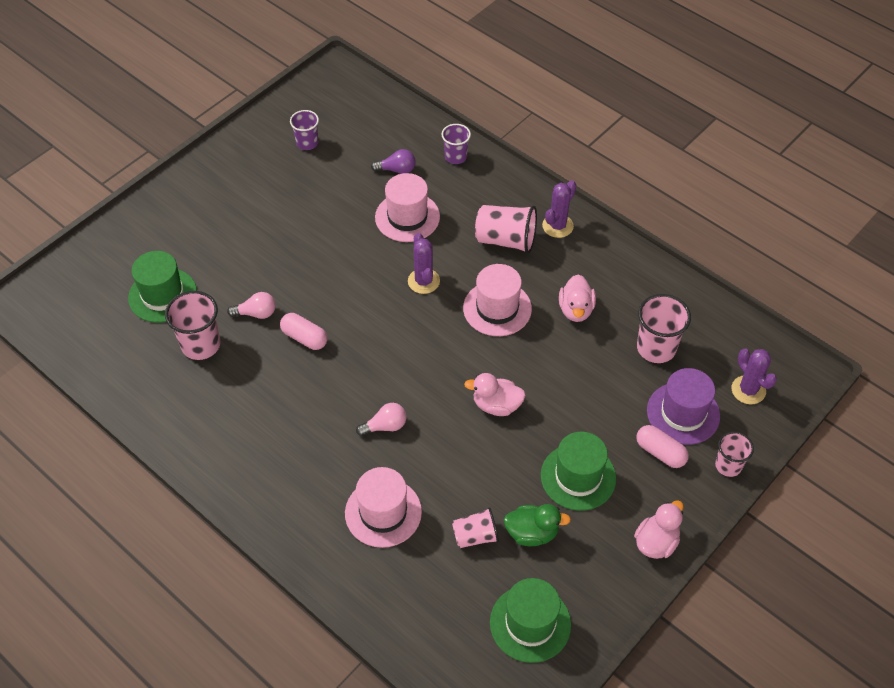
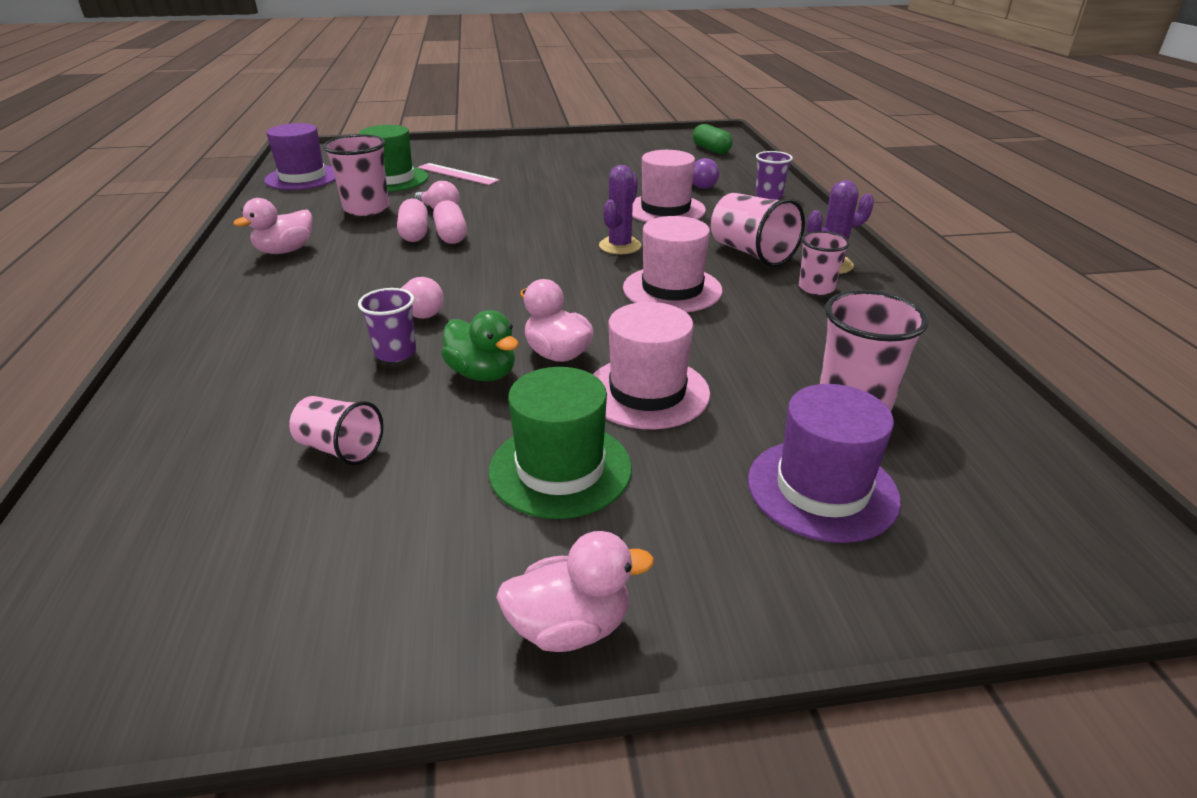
camera: 40 degrees right, 20 degrees down
(85, 337) = (303, 177): none -> purple hat
(204, 256) = (457, 174): none -> pink ruler
(307, 143) = (637, 154): purple cup -> purple cup (395, 353)
(354, 102) = (711, 149): none -> green capsule
(383, 512) = (292, 372): pink hat -> pink hat (647, 392)
(530, 623) = (231, 593): green hat -> none
(532, 533) = (408, 490): green duck -> green duck (482, 374)
(576, 310) = (771, 326): pink duck -> pink duck (285, 251)
(660, 452) = (726, 513): pink capsule -> pink capsule (414, 233)
(728, 465) = (840, 602): pink cup -> pink cup (816, 288)
(748, 390) = (985, 523): purple cactus -> none

